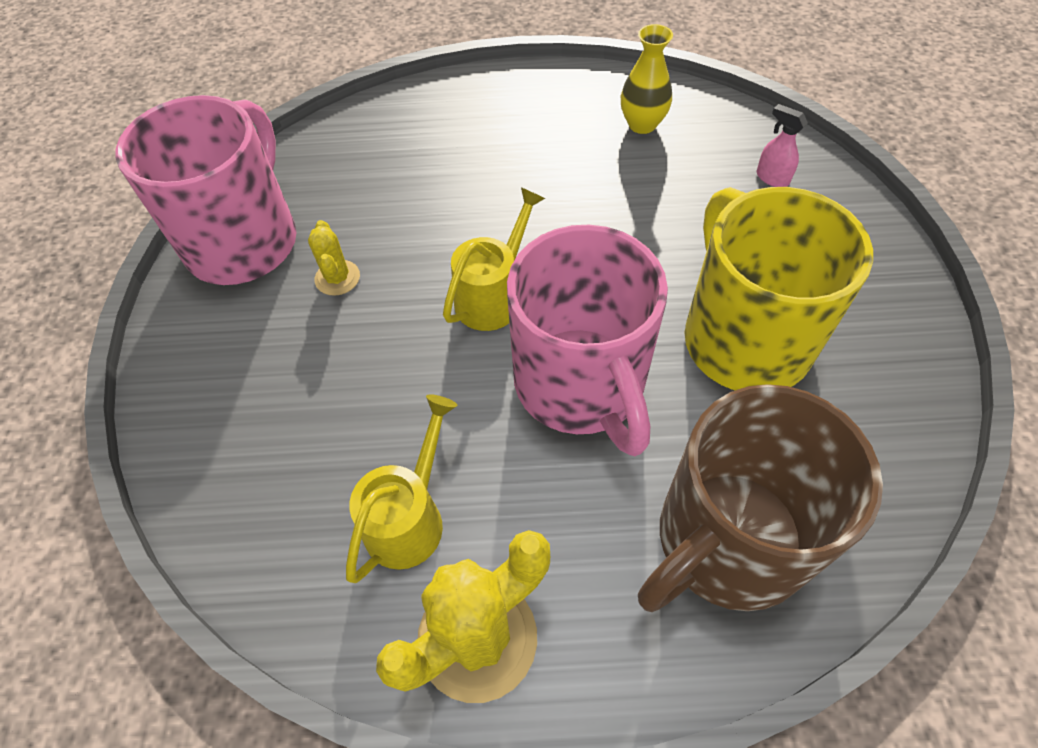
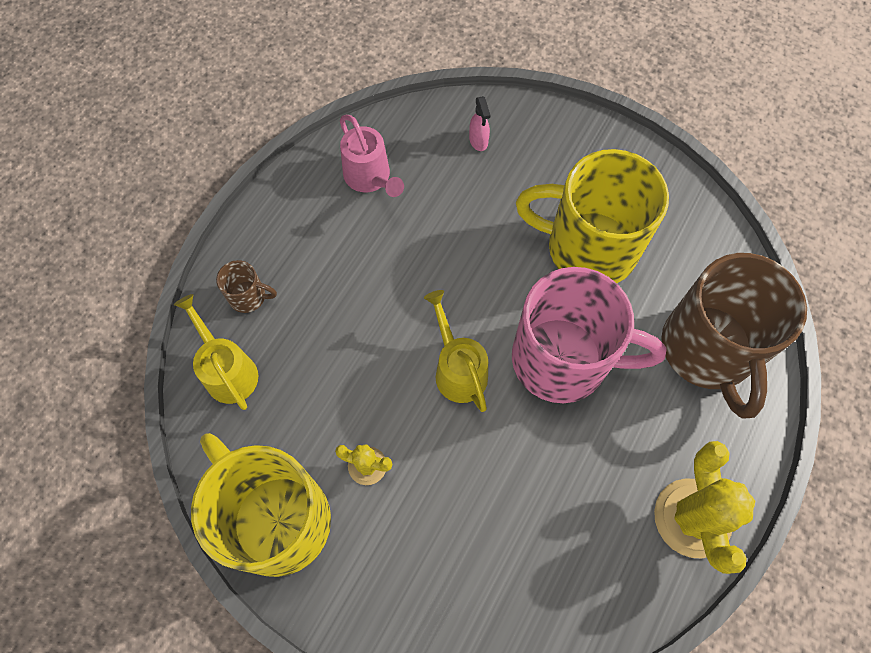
camera: 60 degrees left, 10 degrees up
(244, 241) = (277, 518): pink mug -> yellow mug
(410, 516) = (595, 515): yellow watering can -> yellow watering can (227, 370)
(446, 112) = (248, 297): none -> brown mug
(642, 124) = (370, 178): yellow vase -> pink watering can
(772, 178) = (478, 141): pink spray bottle -> pink spray bottle turned 90 degrees counterclockwise

